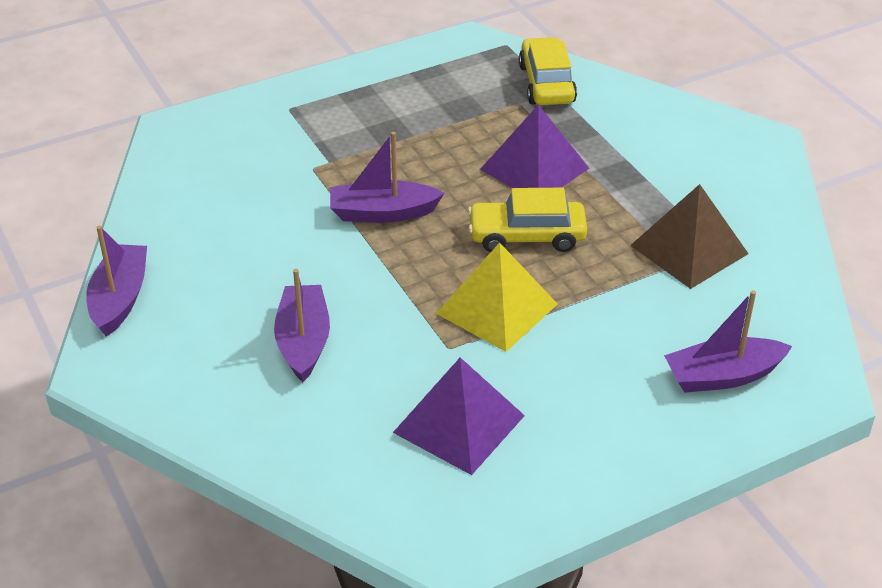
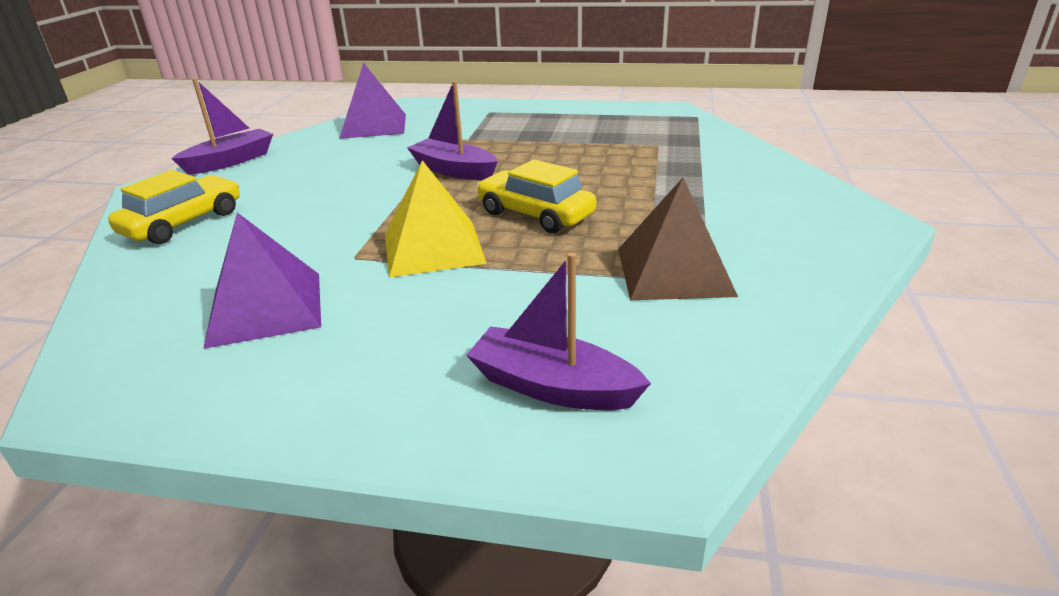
camera: 40 degrees right, 10 degrees down
(303, 342) = (274, 216): purple boat -> none
(534, 168) = (610, 180): purple pyramid -> purple pyramid (374, 126)
(546, 84) = (697, 140): yellow car -> yellow car (183, 223)

